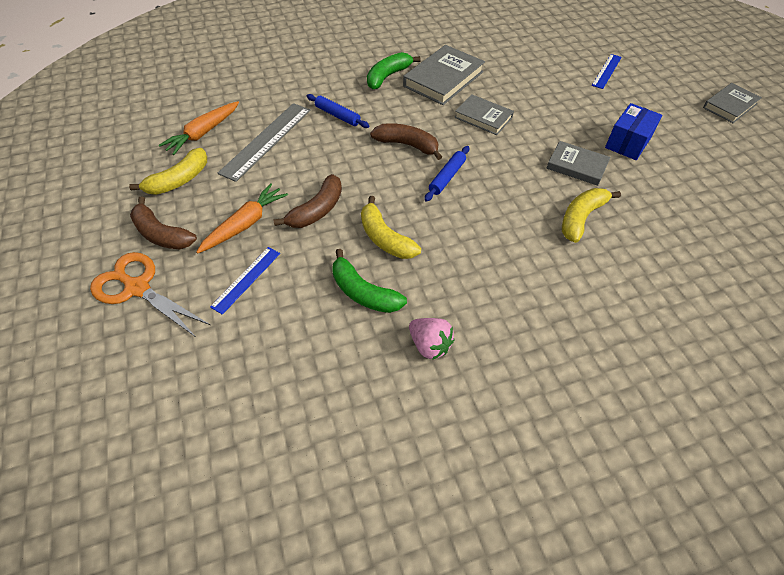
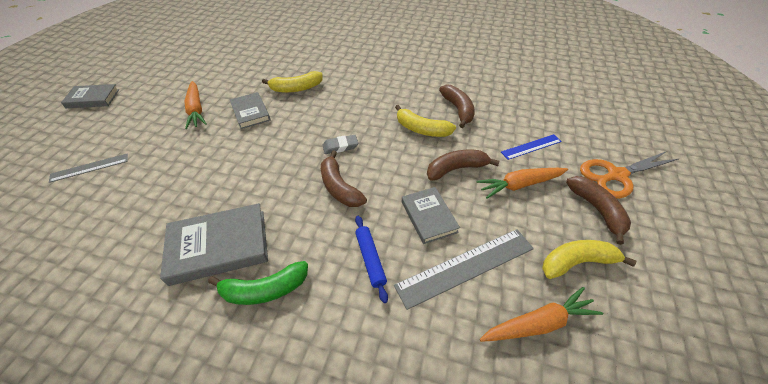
camera: 145 degrees left, 5 degrees down
(137, 288) = (616, 175): orange scissors -> orange scissors turned 90 degrees clockwise
(363, 292) = (458, 109): green banana -> brown banana
(385, 238) = (421, 129): yellow banana -> yellow banana turned 120 degrees clockwise
(429, 345) = (440, 78): pink strawberry -> none
(447, 177) = (340, 146): blue rolling pin -> grey eraser
(483, 117) = (250, 180): grey book -> grey book (429, 217)
(607, 71) = (90, 167): blue ruler -> grey ruler
(627, 143) = (196, 110): blue box -> orange carrot

